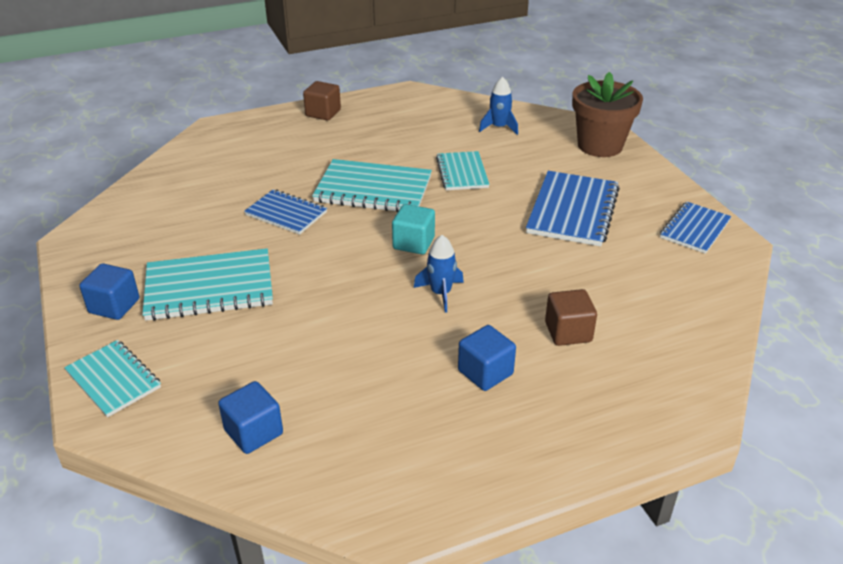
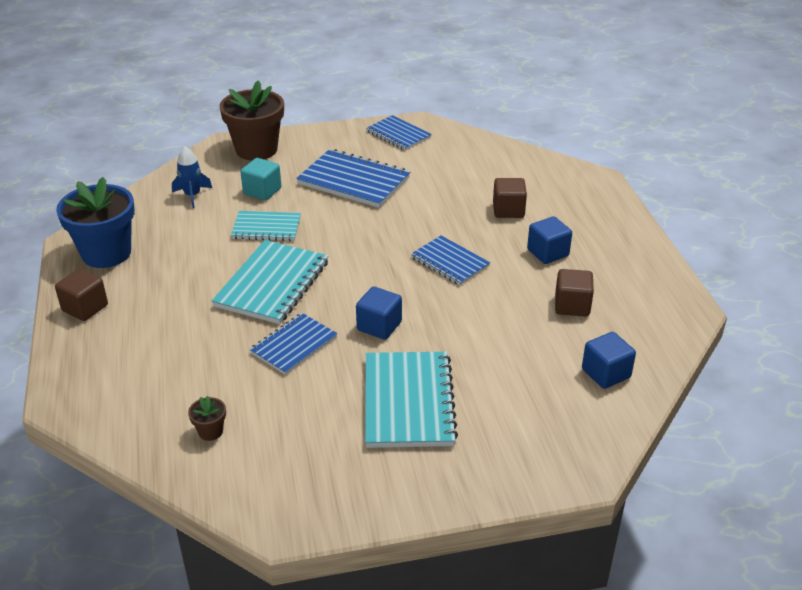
camera: 80 degrees left, 0 degrees up
(113, 380) = (536, 465): turquoise notebook -> none
(114, 306) = (423, 473): blue cube -> blue cube (379, 326)
(178, 191) = (210, 431): none -> brown flower pot
(379, 398) = (572, 306): none -> brown cube
(396, 107) = (106, 253): none -> blue flower pot
(413, 243) = (373, 268): turquoise cube -> turquoise cube (262, 191)
(440, 293) = (450, 262): blue rocket -> blue notebook

